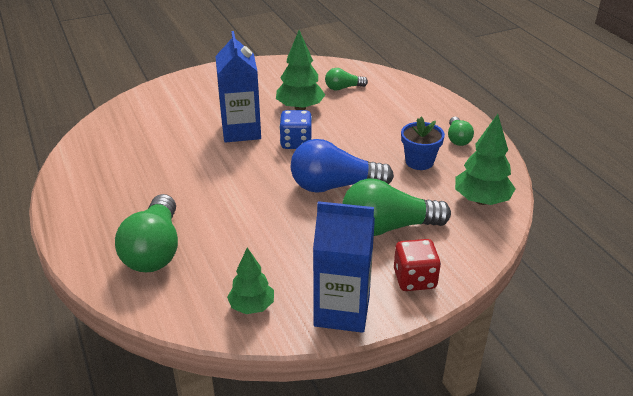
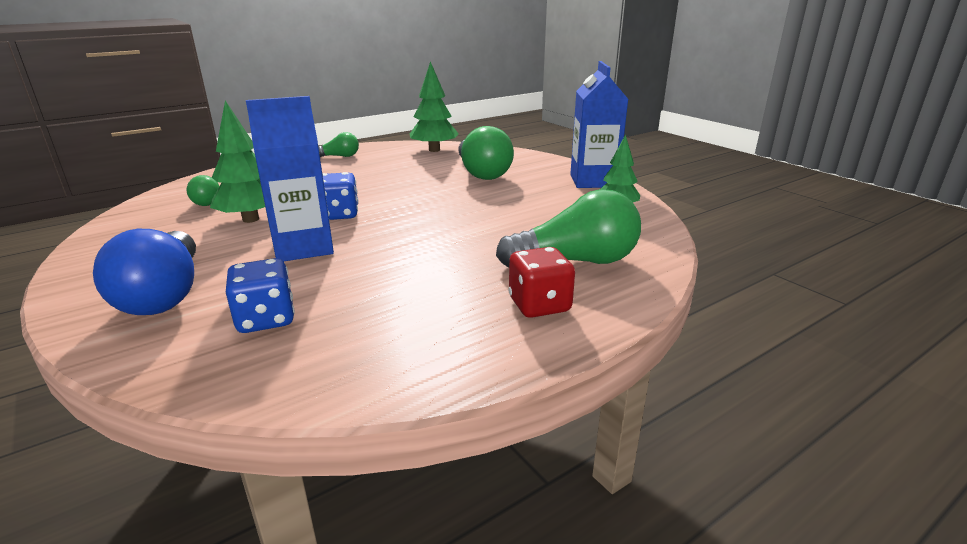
camera: 100 degrees left, 10 degrees down
(153, 125) = (266, 319): none -> blue dice
(334, 186) = (425, 193): blue light bulb -> blue light bulb (164, 295)
(414, 279) = (541, 164): red dice -> red dice (539, 305)
(419, 162) = (378, 167): blue flower pot -> none

